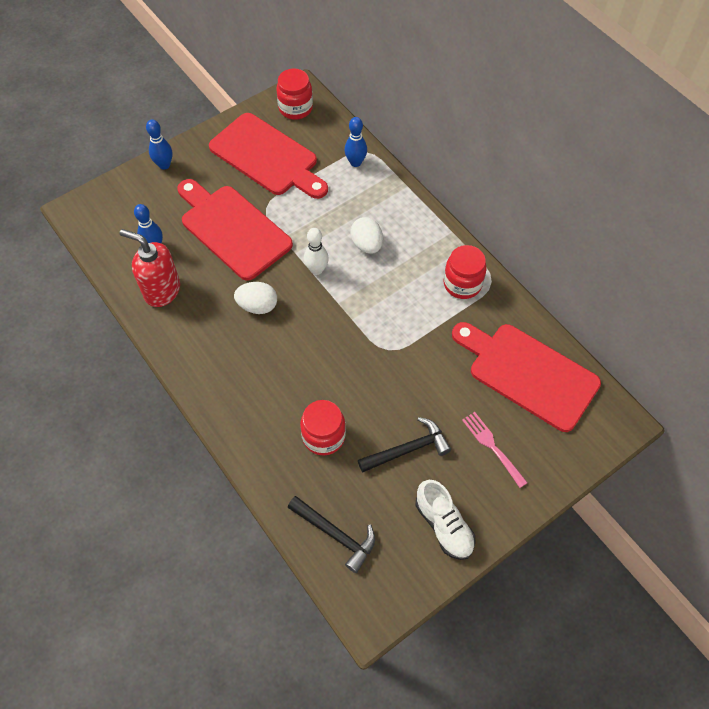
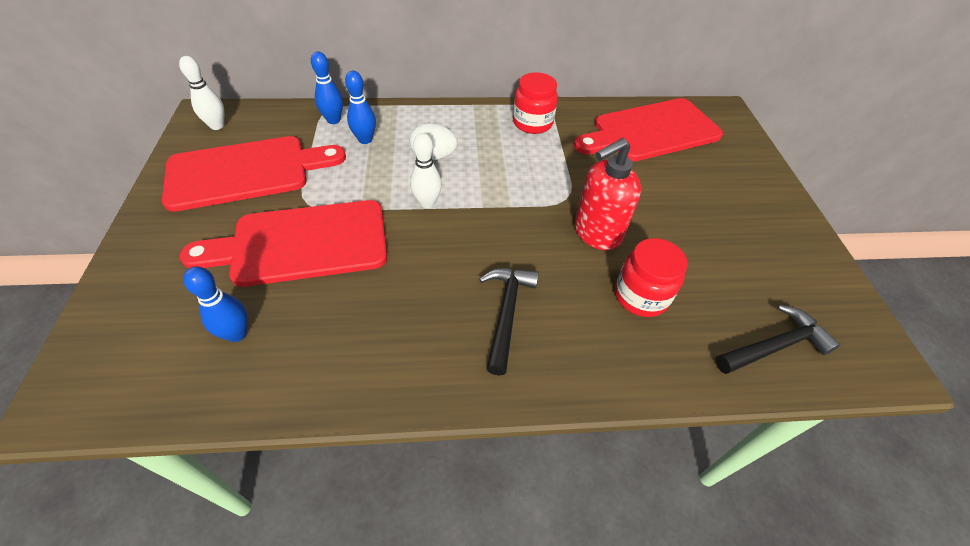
camera: 60 degrees left, 10 degrees down
(162, 290) = (312, 359): red soap dispenser -> red soap dispenser (596, 233)
(164, 165) = (132, 262): blue bowling pin -> blue bowling pin (365, 140)
(258, 306) = (427, 271): white egg -> none
(295, 108) = (217, 126): red jar -> white bowling pin
(408, 449) = (691, 238): black hammer -> black hammer (506, 313)
(443, 525) = (790, 253): white shoe -> none
(493, 447) = (715, 183): pink fork -> none

